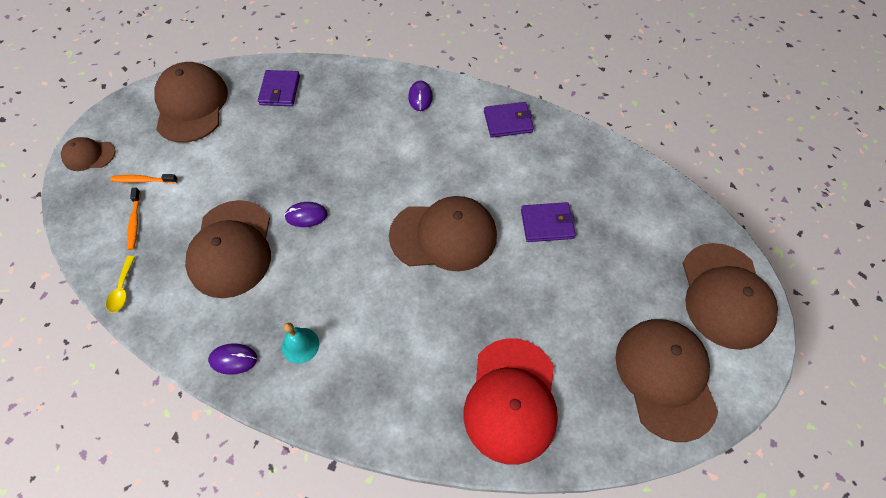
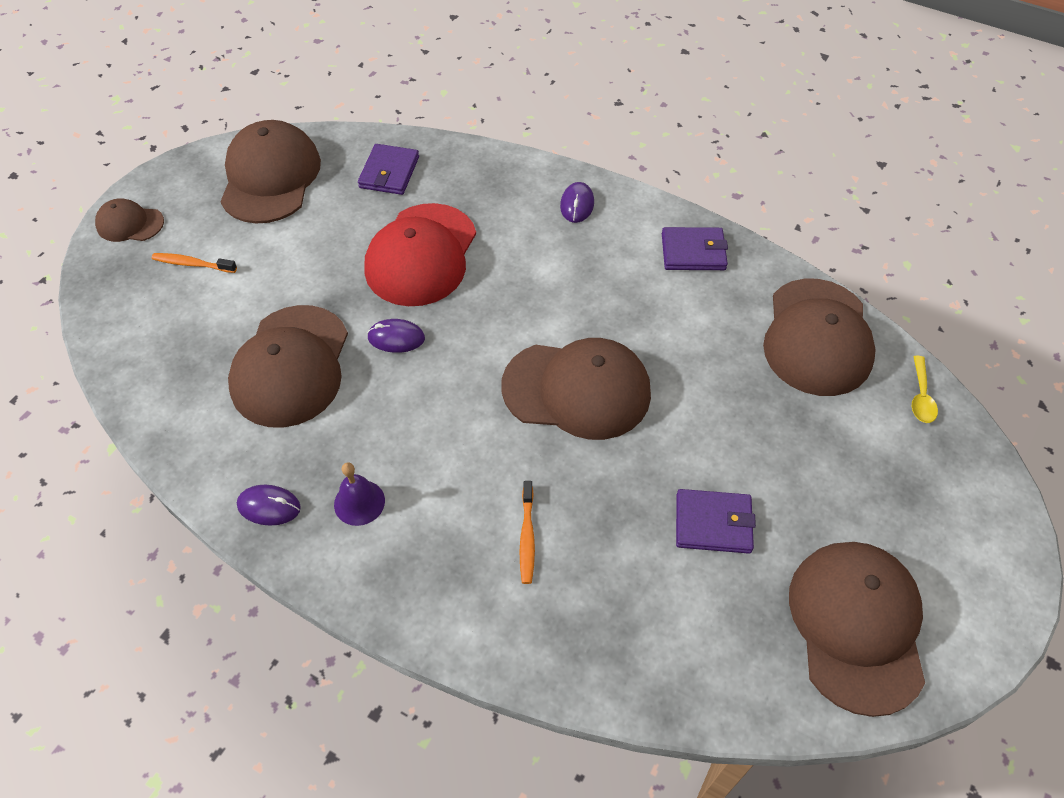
camera: 10 degrees right, 5 degrees down
(122, 289) = (143, 397): yellow spoon -> yellow spoon (921, 397)
(135, 222) = (173, 315): orange toothbrush -> orange toothbrush (527, 537)
(300, 345) = (359, 502): turquoise bell -> purple bell
(511, 399) = (632, 619): red cap -> red cap (421, 255)
(547, 224) = (724, 394): purple wallet -> purple wallet (713, 523)
(725, 295) = (965, 528): brown cap -> brown cap (817, 337)

